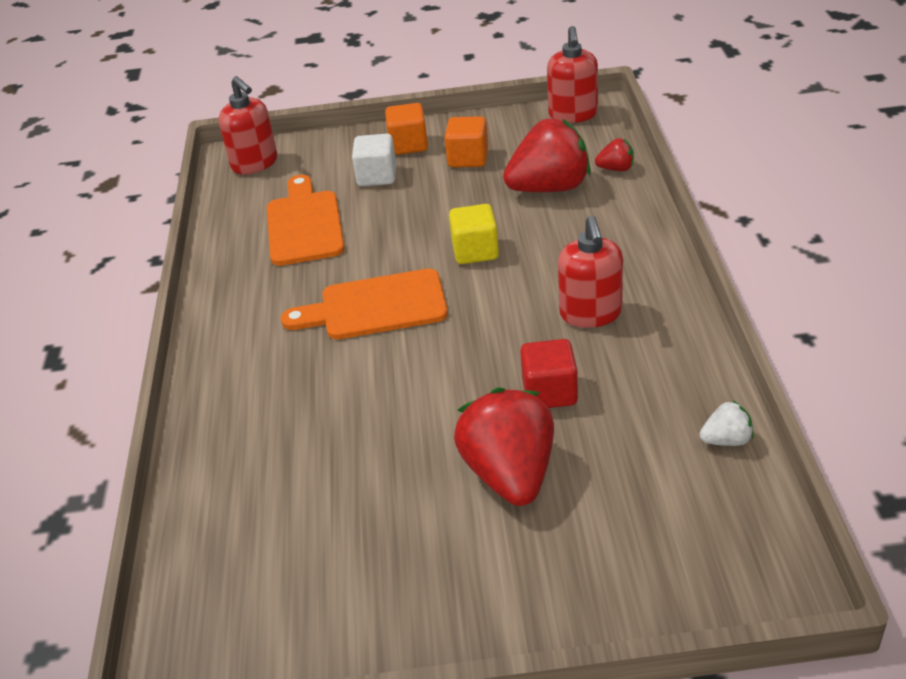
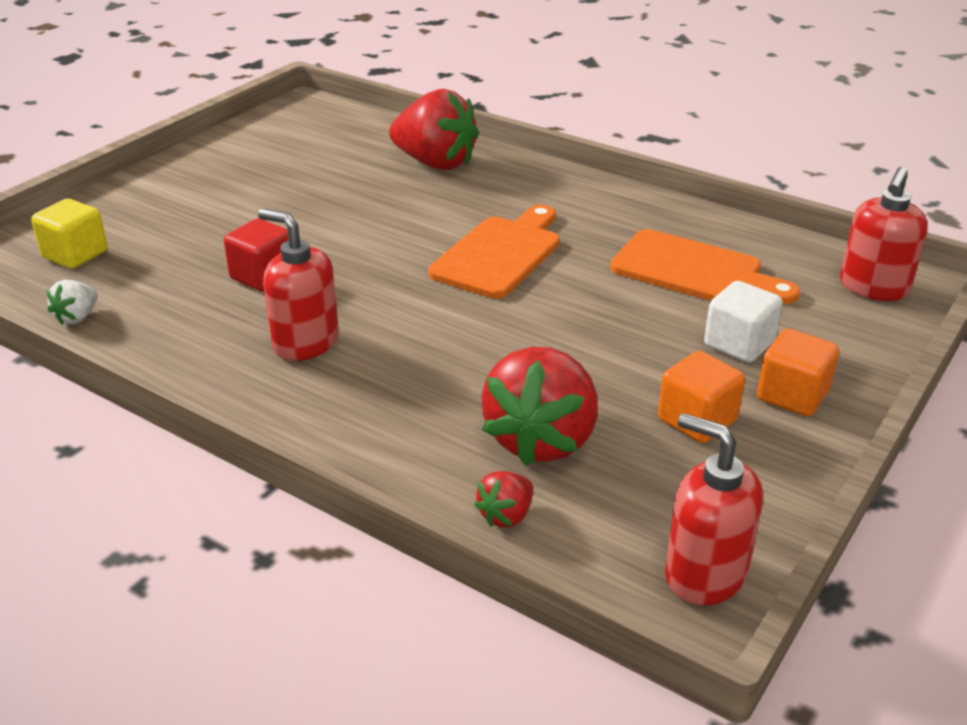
camera: 125 degrees right, 5 degrees down
(255, 164) = (873, 288): red soap dispenser -> red soap dispenser turned 60 degrees counterclockwise
(475, 251) = (499, 334): yellow cube -> yellow cube (75, 254)
(510, 474) = (229, 227): red strawberry -> red strawberry (435, 163)

